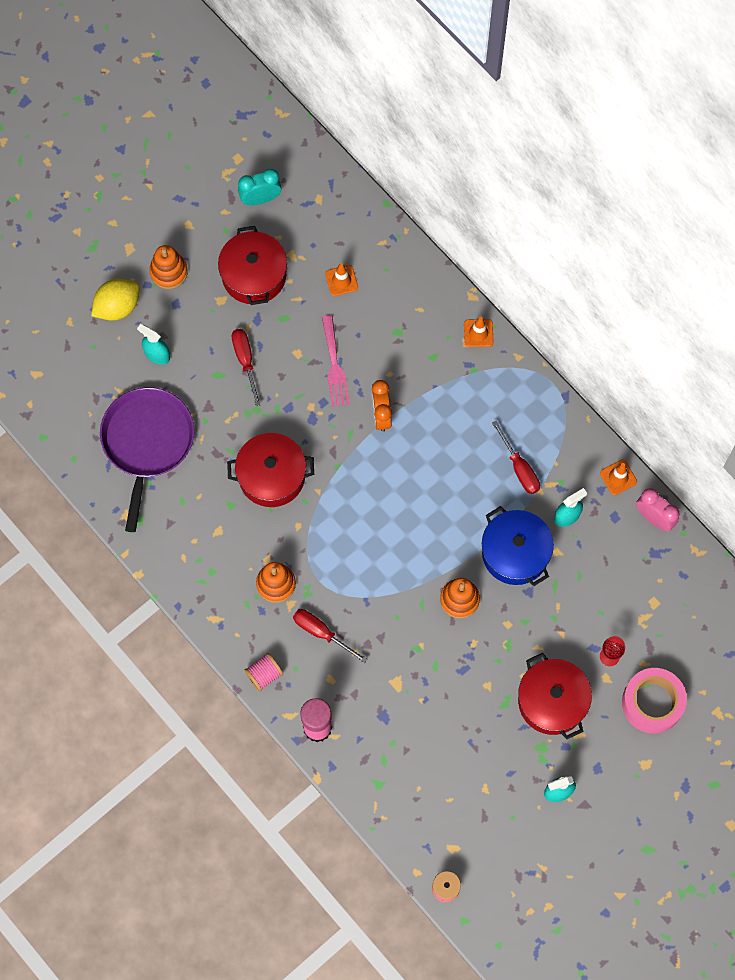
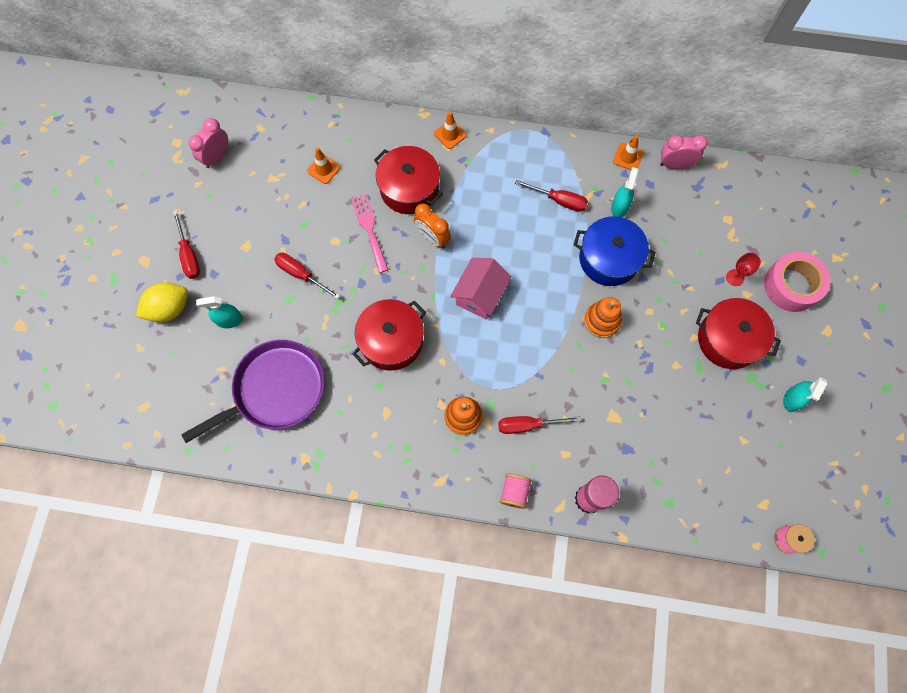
camera: 40 degrees left, 0 degrees up
(117, 307) = (169, 309): yellow lemon -> yellow lemon turned 45 degrees clockwise
(147, 442) = (275, 390): purple pan -> purple pan turned 90 degrees clockwise
(168, 272) = (189, 255): orange stacking toy -> red screwdriver
(254, 275) = (256, 211): red pot -> red pot (409, 189)
(260, 199) = (217, 157): turquoise clock -> pink clock
(334, 366) = (369, 229): pink fork -> pink fork turned 150 degrees counterclockwise
(377, 496) = (480, 295): none -> pink house

